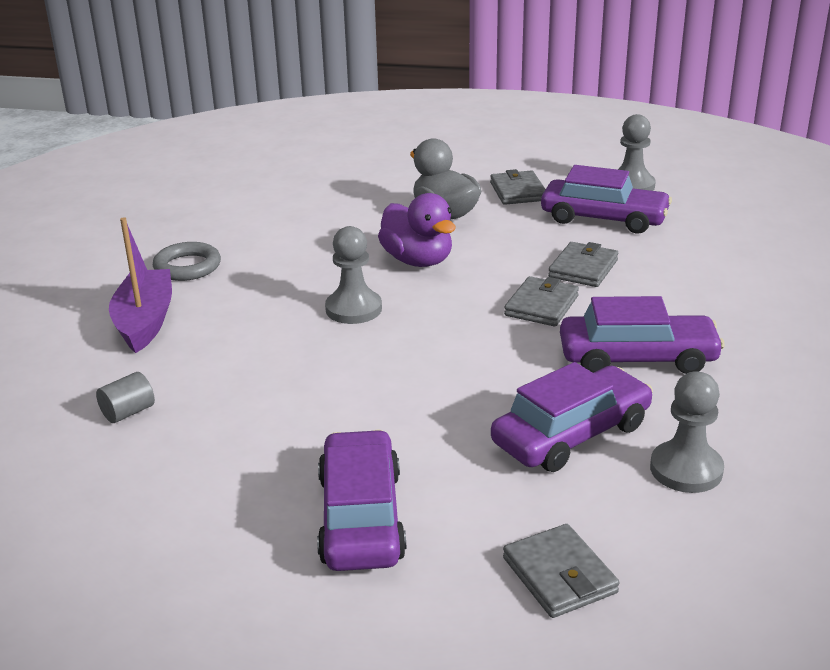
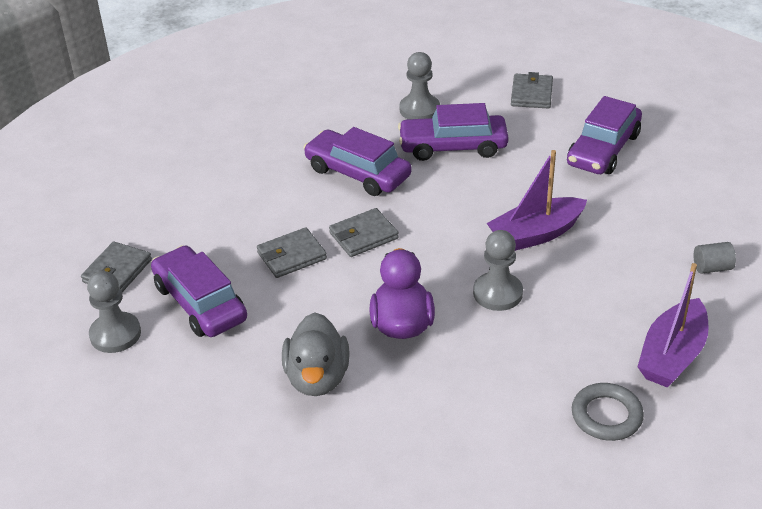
camera: 145 degrees left, 10 degrees up
(362, 372) = (536, 234): none -> purple boat
(518, 191) = (216, 379): grey wallet -> grey wallet (117, 271)

